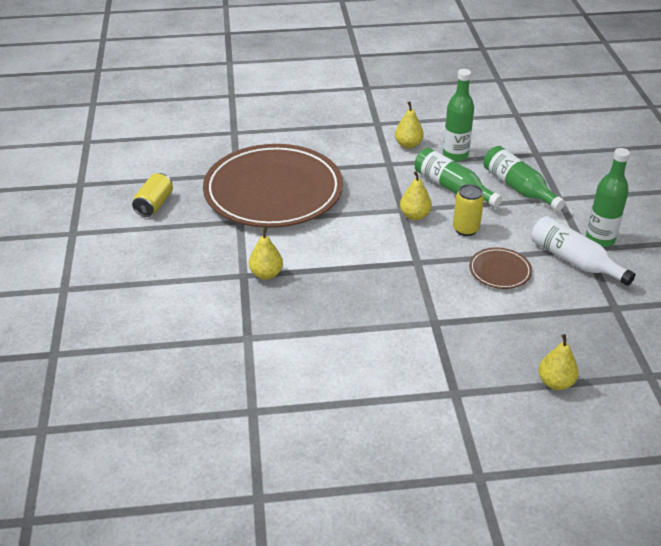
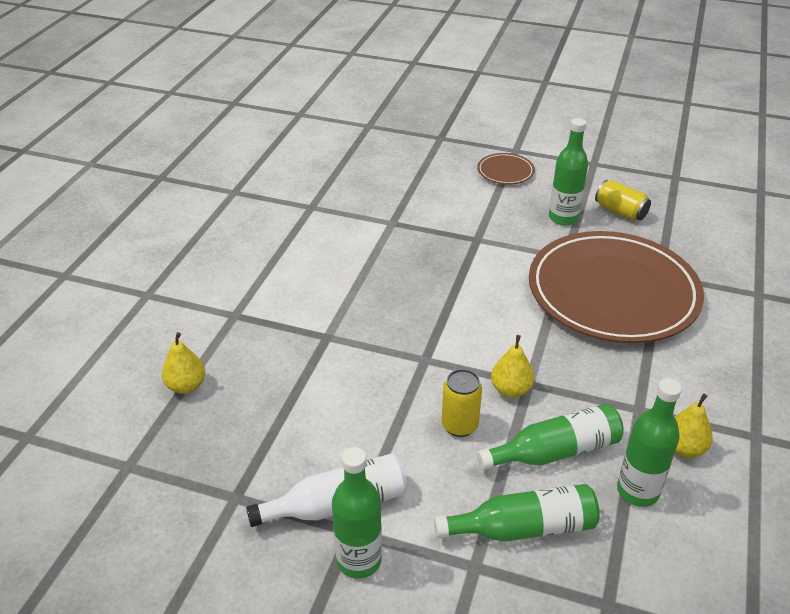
camera: 115 degrees right, 0 degrees up
(181, 233) = (563, 218): none -> green bottle
(266, 274) = (470, 252): yellow pear -> none
(500, 271) = (367, 421): brown plate -> brown plate (505, 171)

